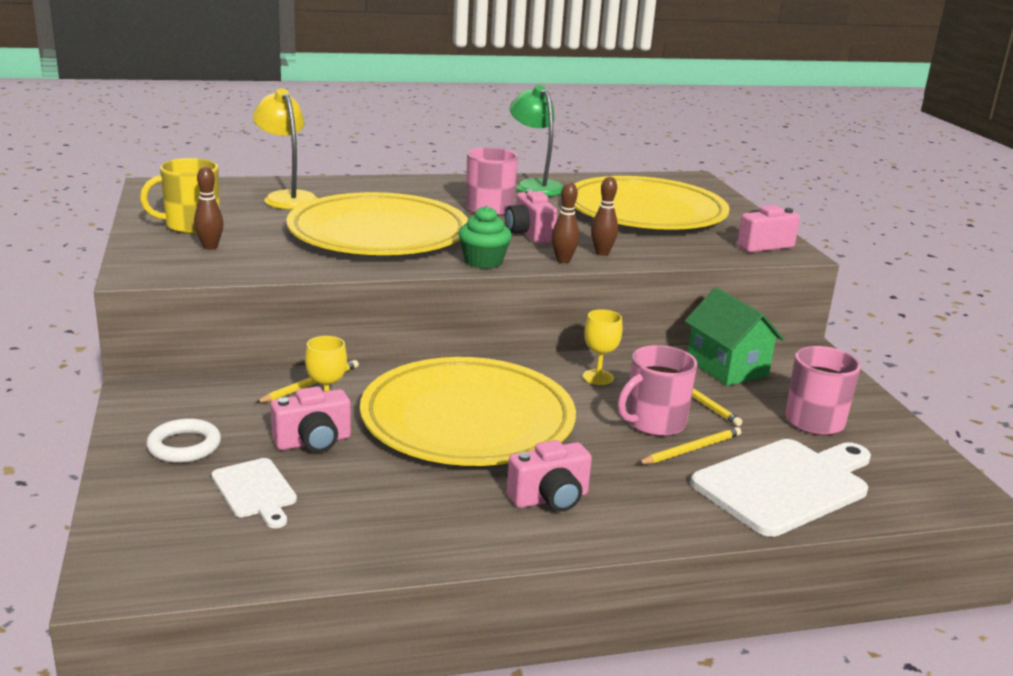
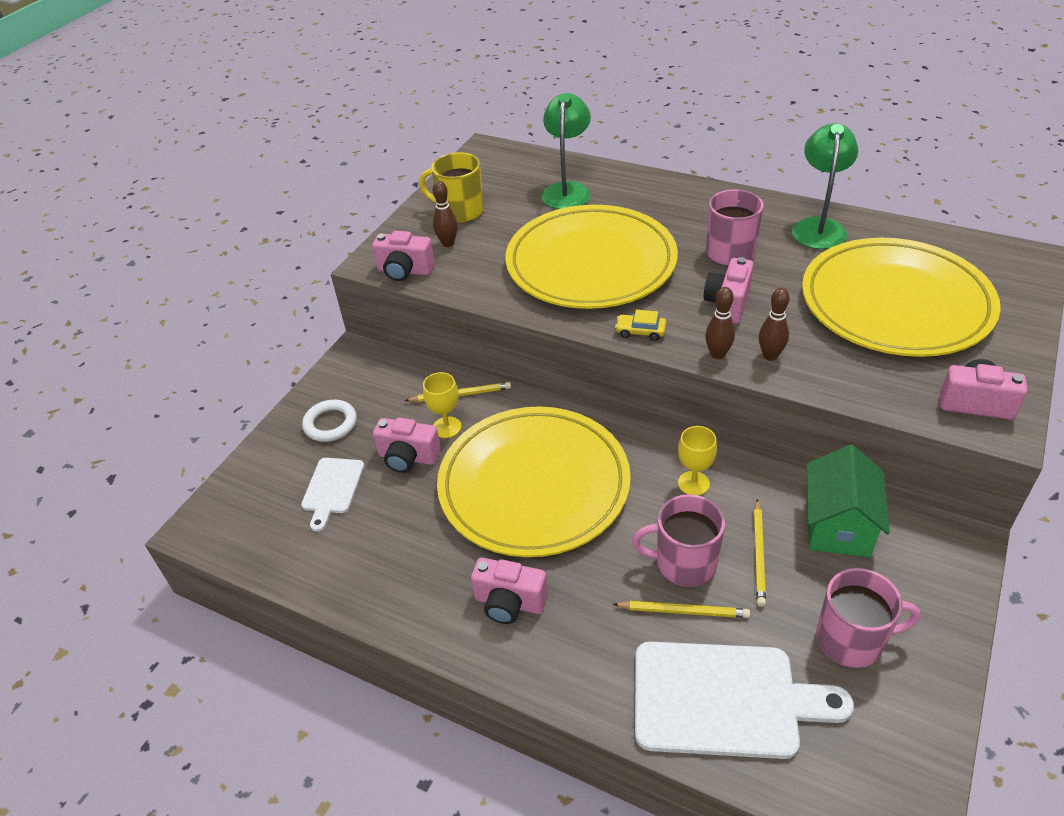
camera: 45 degrees right, 20 degrees up
(188, 272) = (404, 271): none -> pink camera
(287, 197) = (567, 190): yellow lamp -> green lamp
(483, 261) = (640, 332): green cupcake -> yellow car

